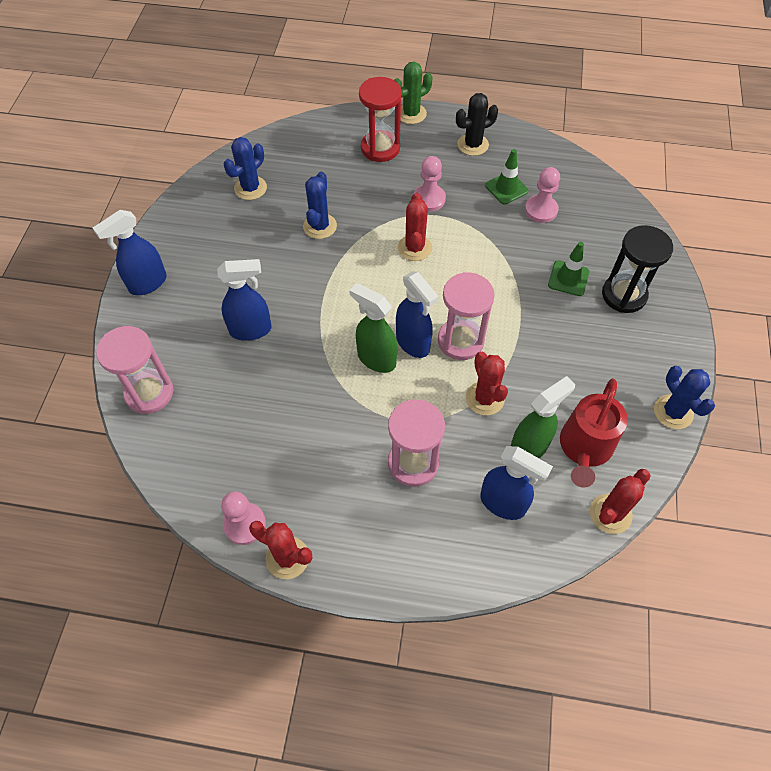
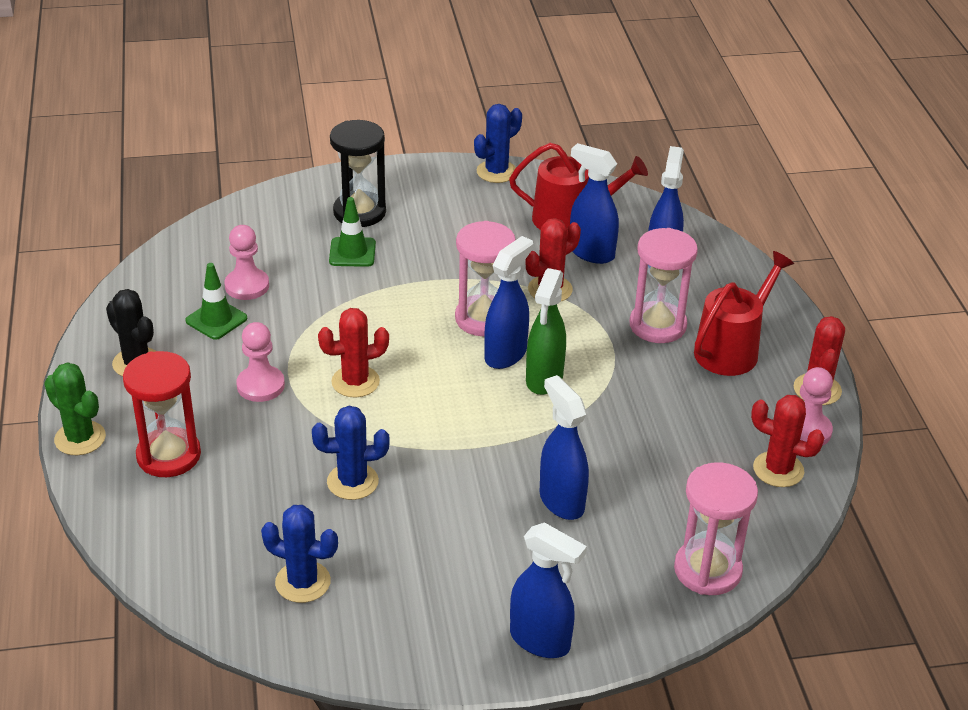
camera: 110 degrees left, 20 degrees down
(362, 510) = (731, 349): none -> red watering can
(529, 448) = (591, 253): green spray bottle -> blue spray bottle
(610, 514) = (629, 198): red cactus -> red cactus (778, 469)

